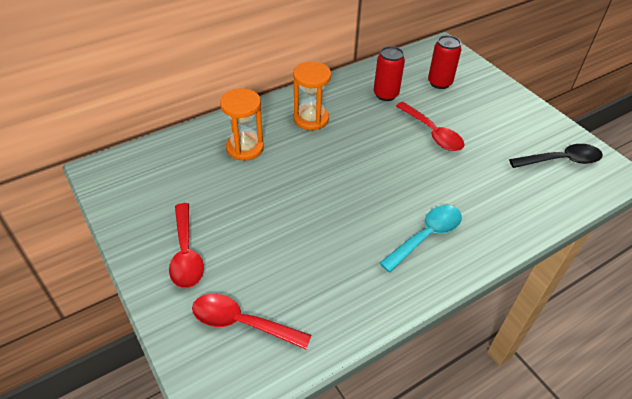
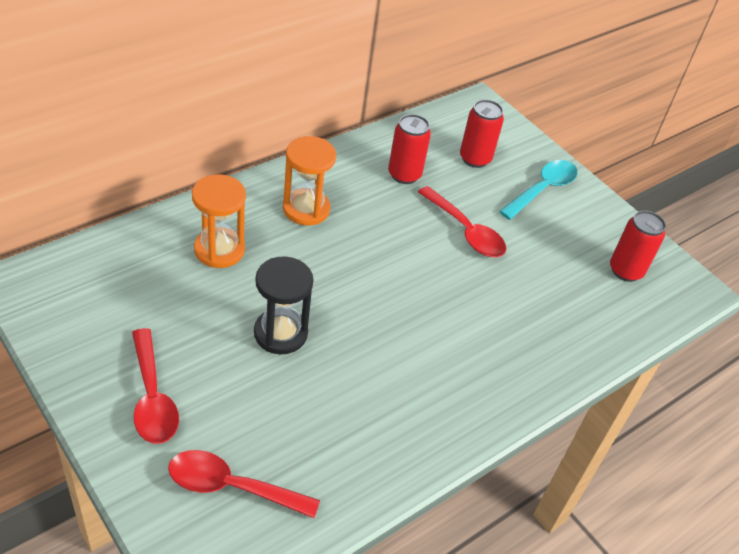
camera: 10 degrees left, 0 degrees up
(287, 207) = (280, 333): none -> black hourglass
(426, 236) = (458, 372): turquoise spoon -> turquoise spoon (542, 189)
(561, 160) = (625, 270): black spoon -> red can

